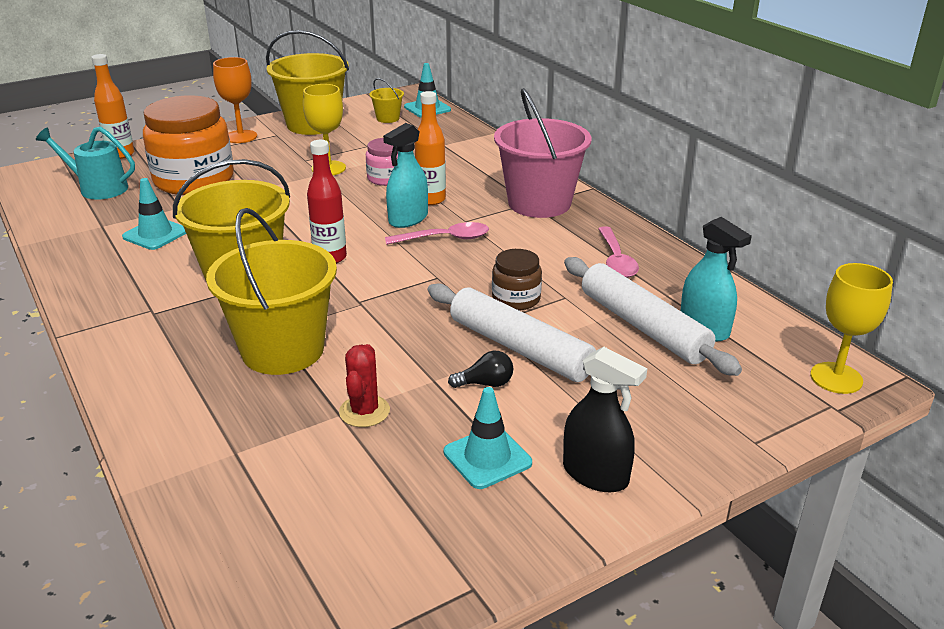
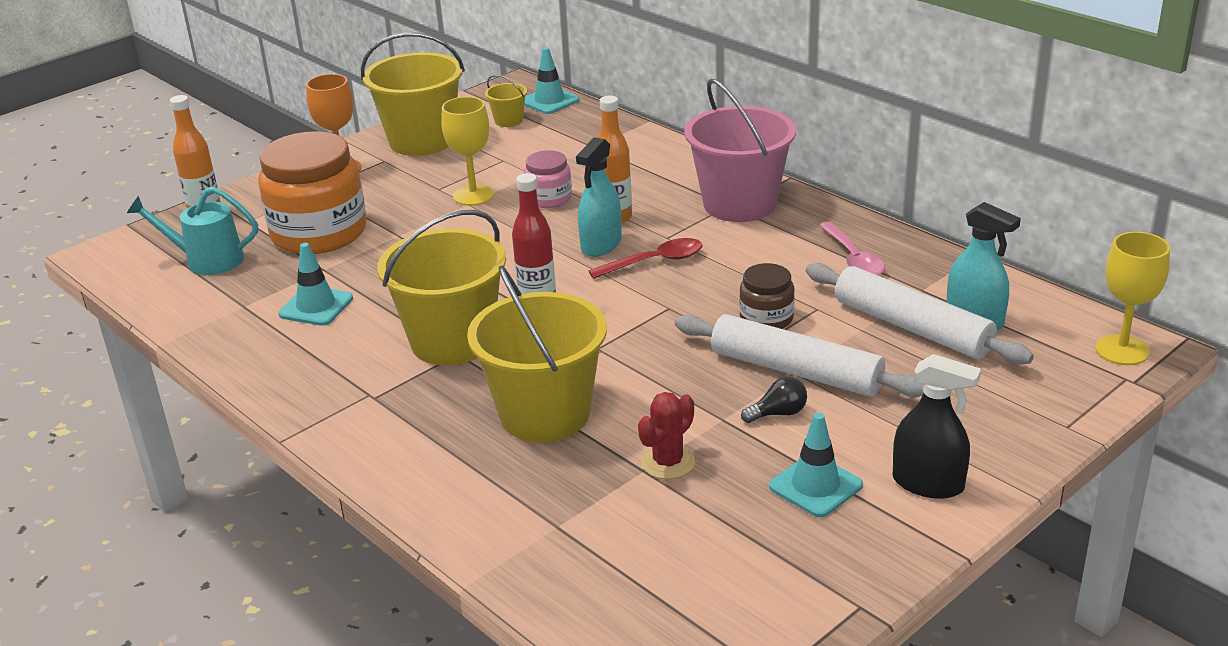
camera: 10 degrees left, 0 degrees up
(364, 411) = (668, 462): red cactus -> red cactus turned 45 degrees clockwise
(445, 238) = (655, 262): pink spoon -> red spoon

